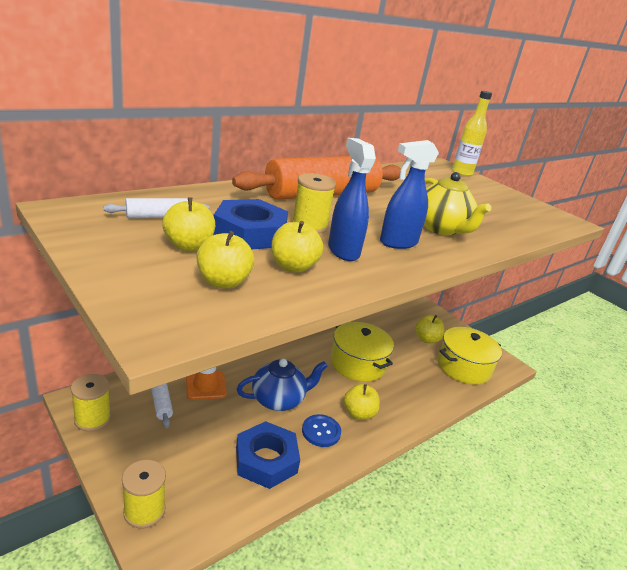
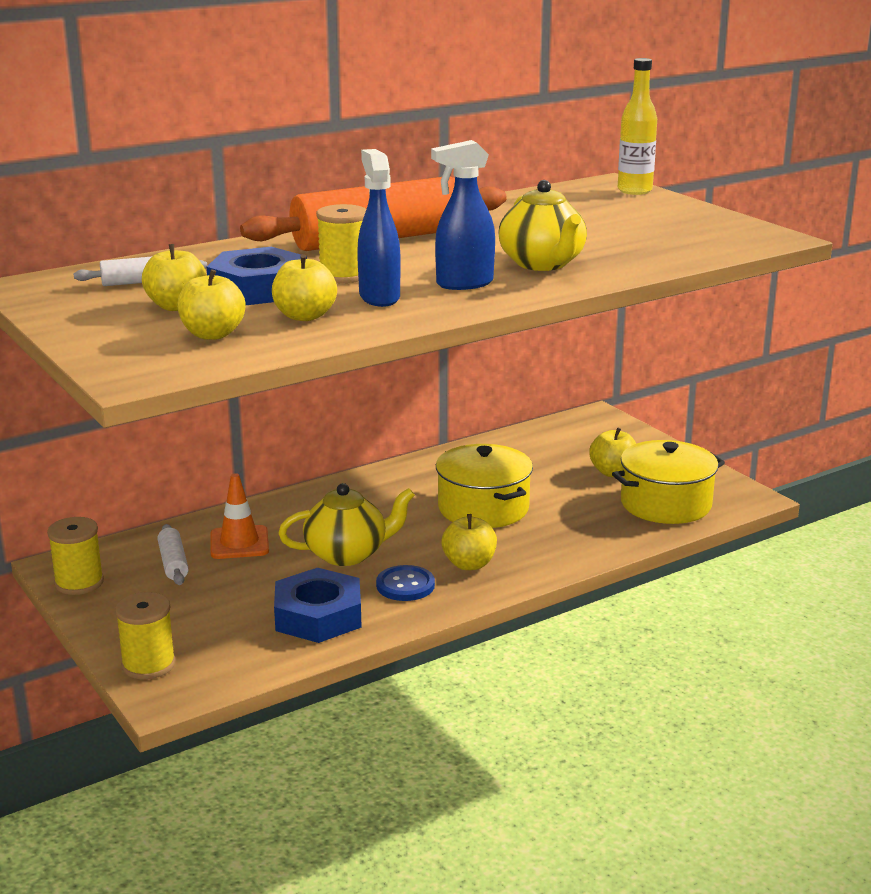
camera: 10 degrees right, 5 degrees down
(279, 400) = (347, 554): blue teapot -> yellow teapot

